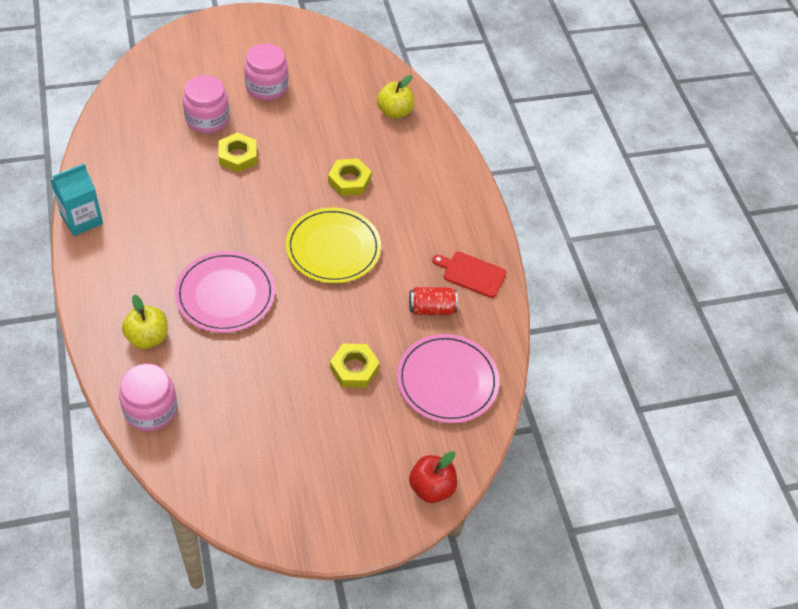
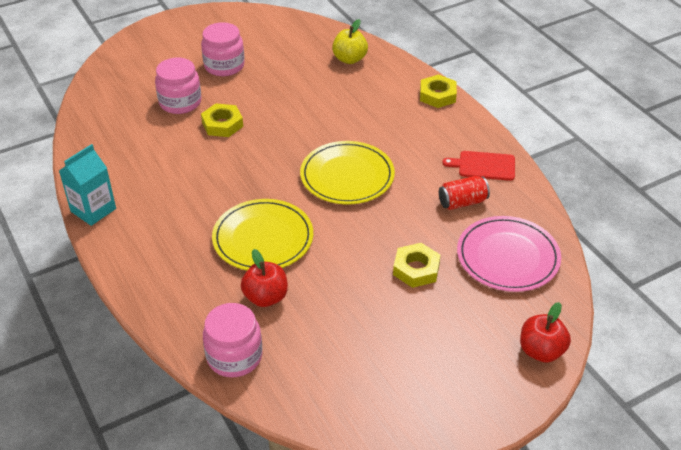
camera: 10 degrees left, 10 degrees down
(147, 337) = (203, 294): yellow apple -> none
(203, 357) = (266, 297): none -> red apple
(225, 294) = (263, 238): pink plate -> yellow plate
(349, 181) = (335, 120): yellow nut -> yellow nut (437, 95)

